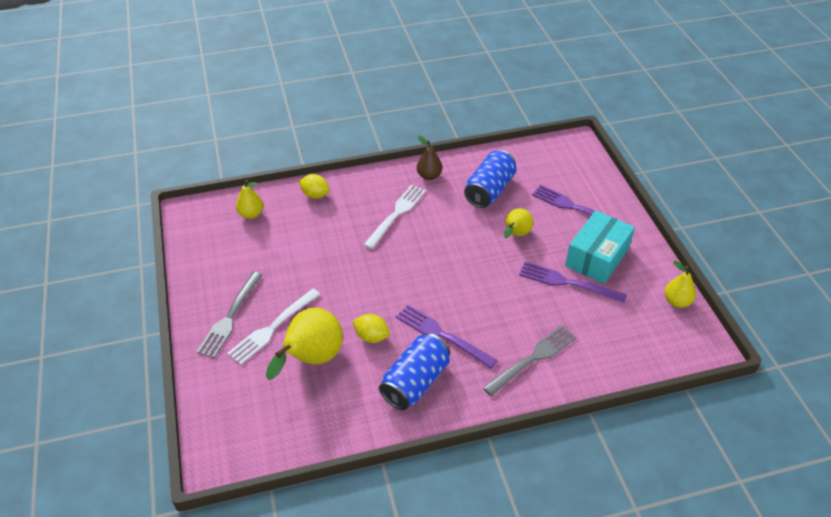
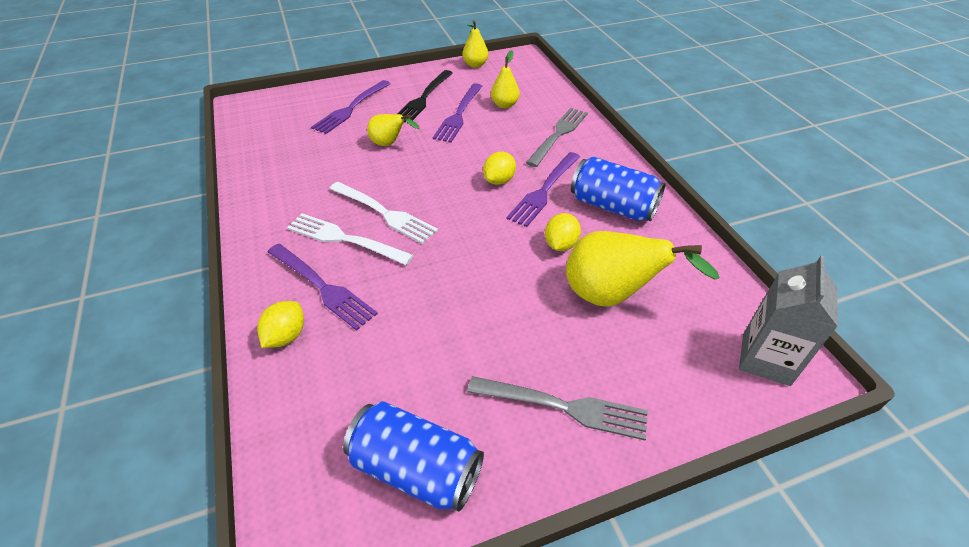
camera: 95 degrees left, 0 degrees up
(231, 441) = (765, 359): none -> grey carton
(251, 214) = (321, 425): yellow pear -> yellow pear (504, 105)
(272, 328) = (571, 346): white fork -> white fork (384, 213)
(352, 207) = (322, 287): none -> purple fork
(429, 176) = (271, 213): brown pear -> none
(459, 305) = (499, 180): none -> yellow lemon
(489, 190) = (312, 163): blue can -> blue can (416, 468)
(532, 359) = (558, 134): grey fork -> grey fork turned 75 degrees clockwise
(597, 257) = (423, 98): turquoise box -> black fork

